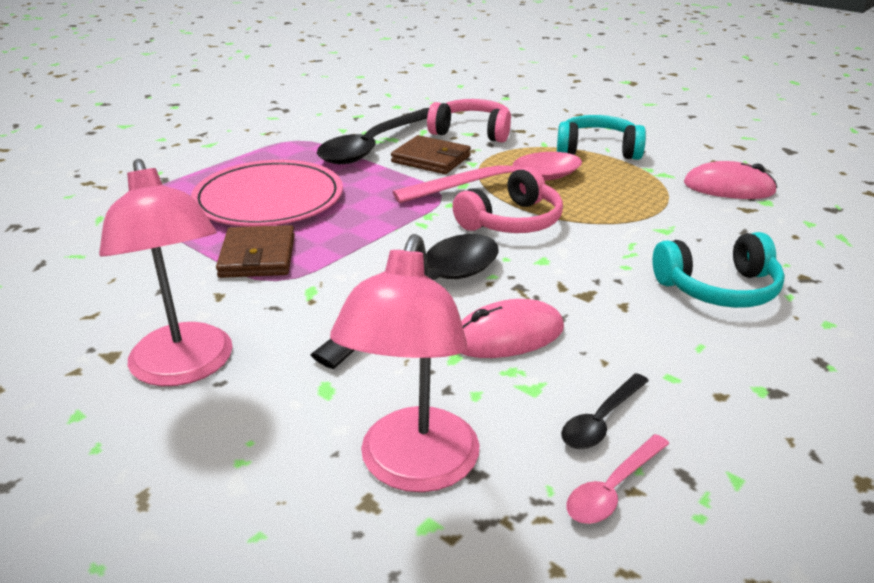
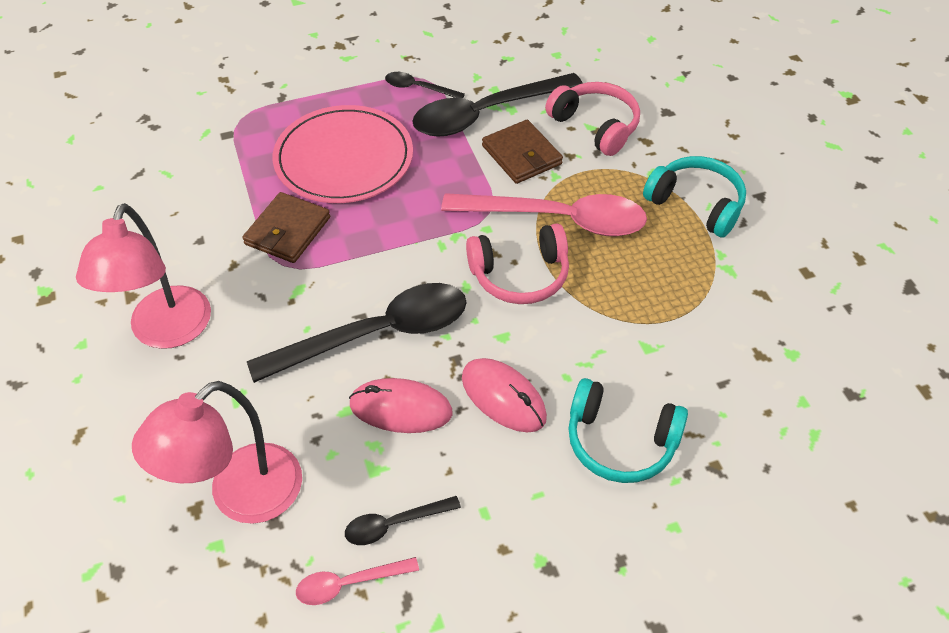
camera: 30 degrees right, 20 degrees up
(297, 146) = (418, 88): none -> black spoon
(728, 188) = (774, 317): pink mouse -> pink mouse (503, 397)

